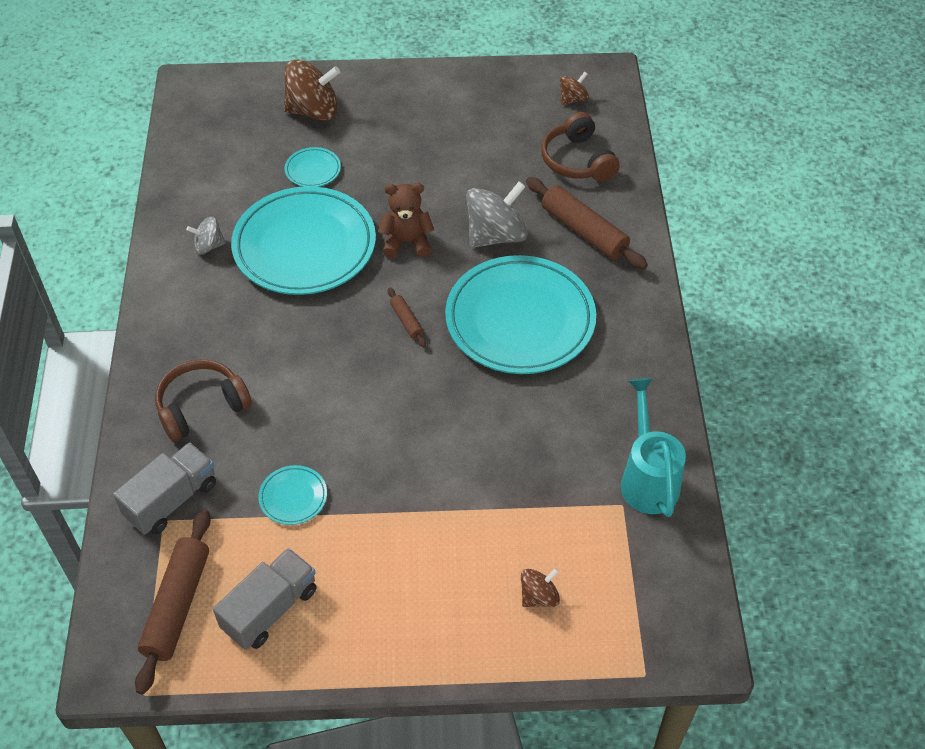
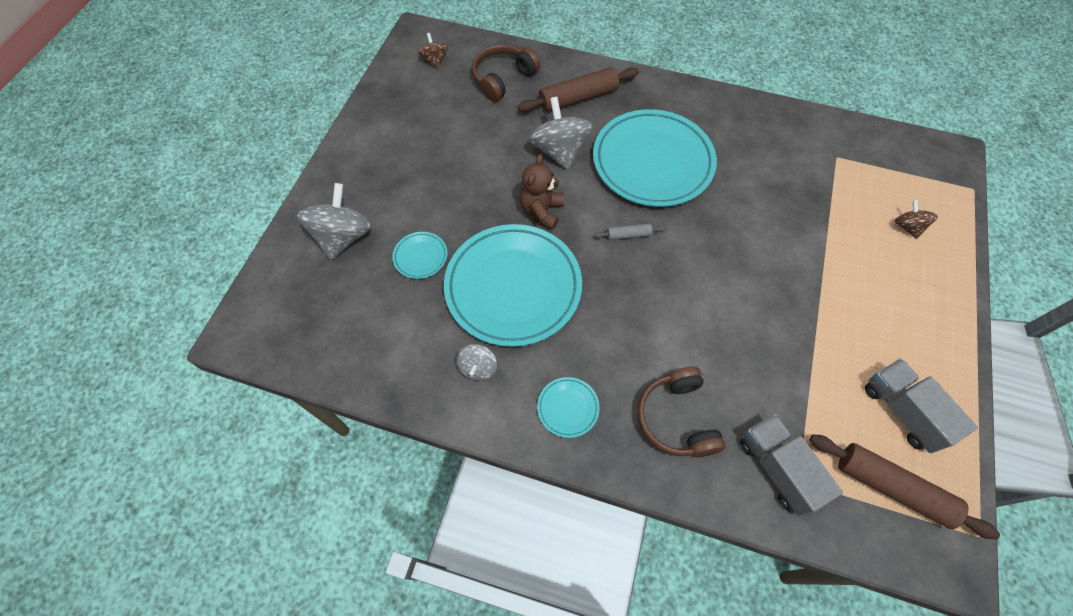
camera: 70 degrees left, 10 degrees up
(293, 497) = (792, 366): turquoise plate -> turquoise plate (568, 408)
(313, 111) = (343, 237): brown spinning top -> grey spinning top
(406, 321) = (628, 235): brown rolling pin -> grey rolling pin
(577, 160) = (503, 78): brown headphones -> brown headphones turned 135 degrees clockwise
(647, 479) = (817, 136): turquoise watering can -> none

